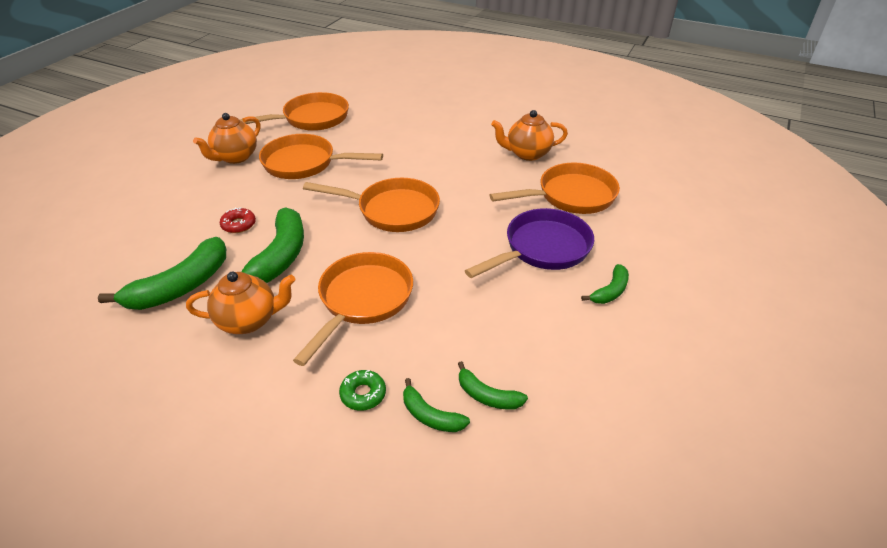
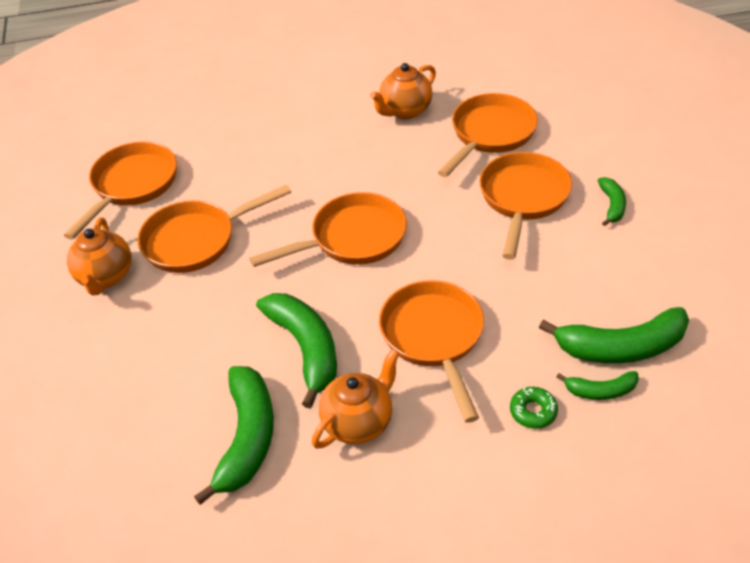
camera: 35 degrees left, 5 degrees up
(238, 225) = (217, 344): red donut -> none
(487, 396) = (621, 347): green banana -> green banana, size x1.91
(542, 249) = (523, 199): purple pan -> orange pan

